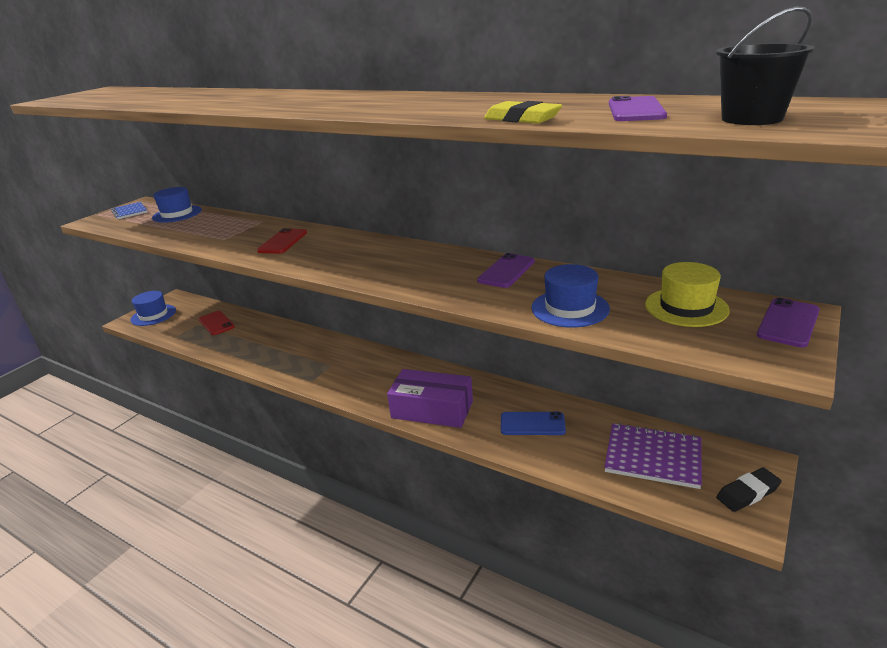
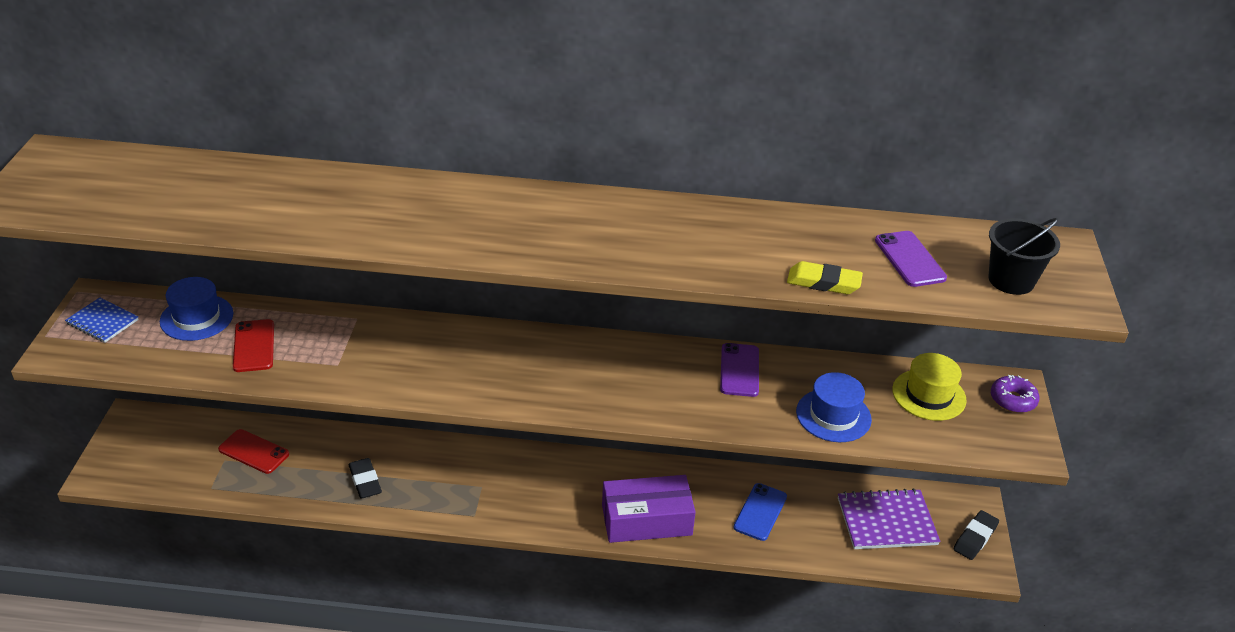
camera: 30 degrees left, 10 degrees up
(153, 315) = (131, 457): blue hat -> none
(262, 349) = (365, 481): none -> black eraser
(283, 242) = (430, 357): red phone -> red phone (254, 346)
(532, 424) = (760, 512): blue phone -> blue phone turned 45 degrees counterclockwise
(788, 323) = (1012, 400): purple phone -> purple donut

